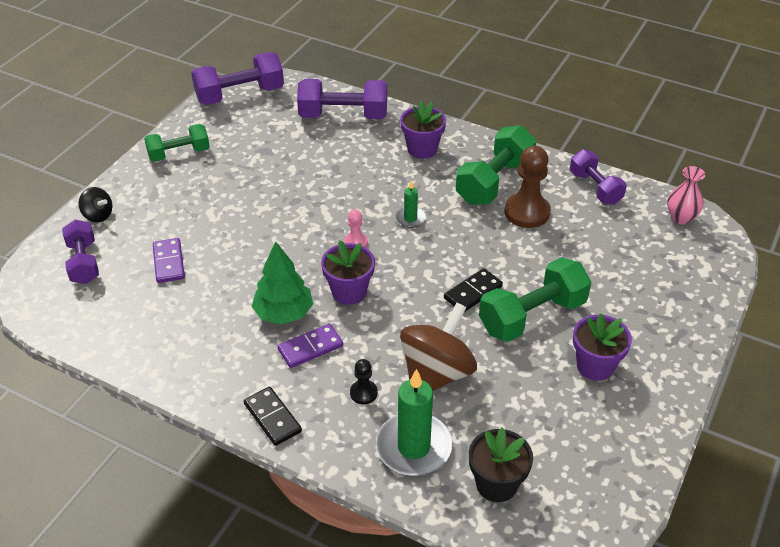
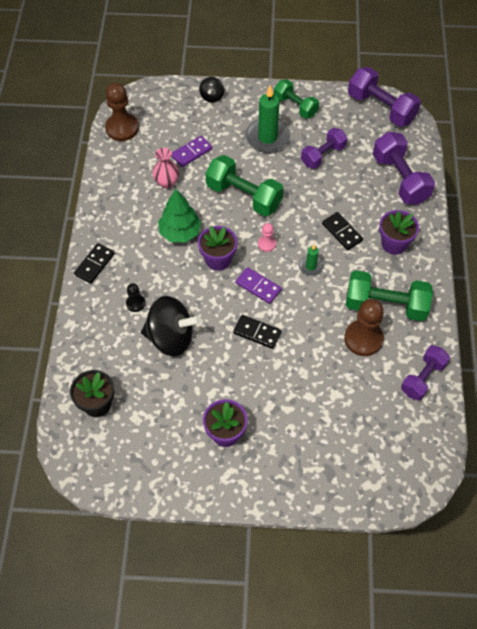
camera: 65 degrees right, 15 degrees up
(67, 316) = (122, 128): none -> brown pawn
(84, 262) = (168, 112): purple dumbbell -> purple dumbbell (323, 155)
(310, 348) = (158, 259): purple domino -> purple domino (258, 286)
(381, 179) = (342, 232): none -> black domino
(414, 447) = (105, 347): green candle -> green candle (267, 137)
(436, 374) = (171, 338): brown spinning top -> black spinning top
(532, 316) = (253, 378): green dumbbell -> green dumbbell (244, 196)
(681, 218) = (424, 452): pink vase -> pink vase (166, 182)

